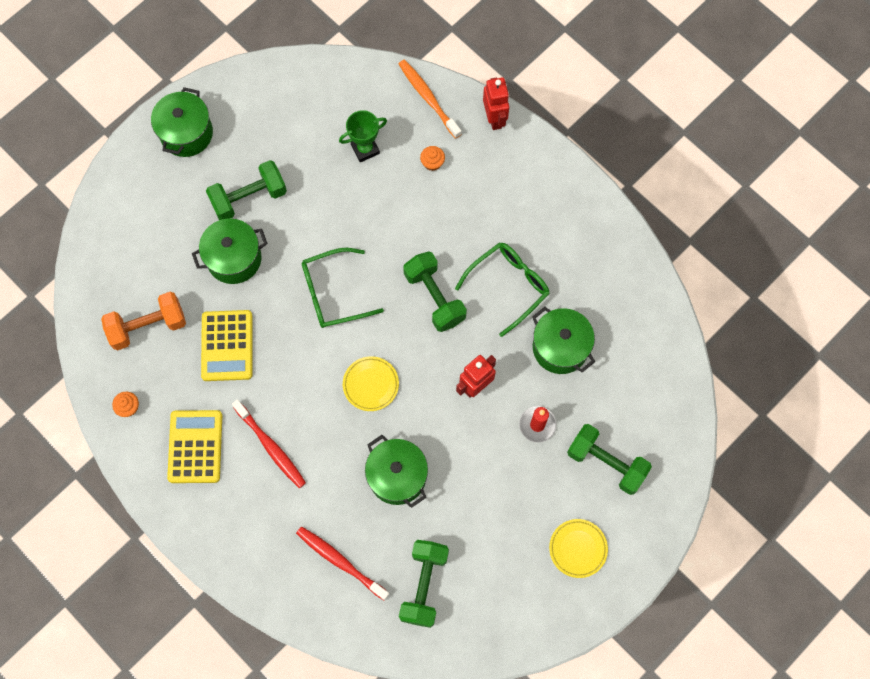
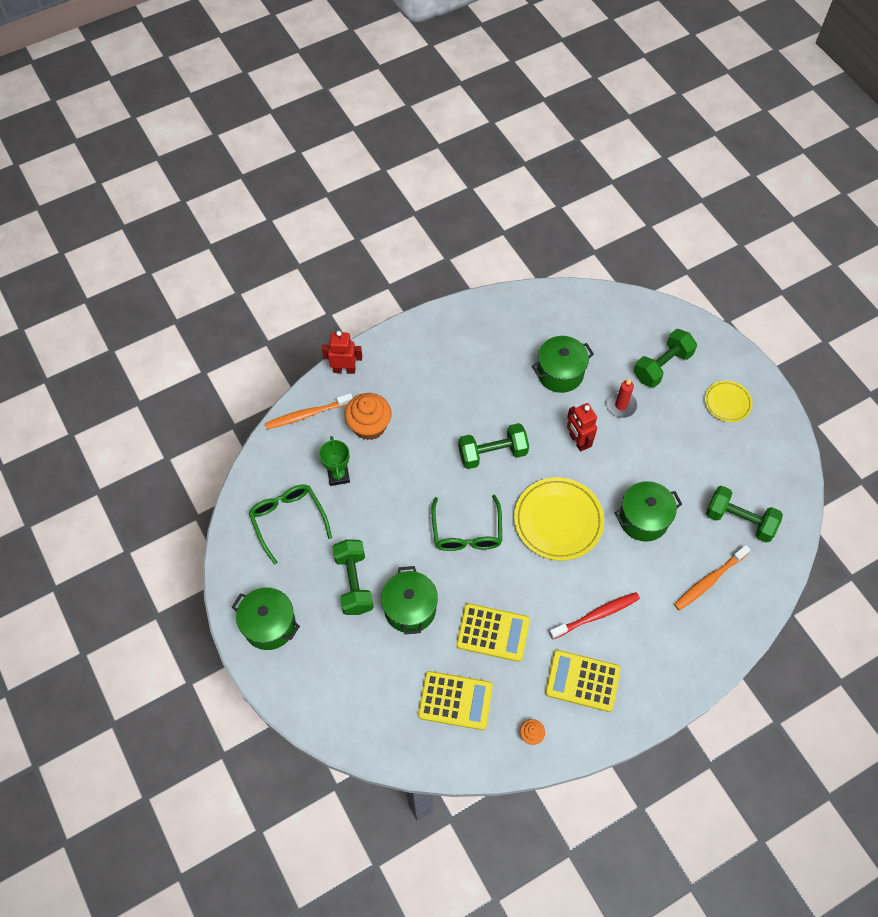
camera: 75 degrees left, 10 degrees down
(148, 326) = (455, 700): orange dumbbell -> yellow calculator
(340, 562) = (709, 580): red toothbrush -> orange toothbrush
(371, 384) = (558, 521): yellow plate -> yellow plate, size x1.79
(432, 163) = (369, 426): orange cupcake -> orange cupcake, size x2.10
(508, 286) = (497, 396): green glasses -> green glasses (288, 520)

